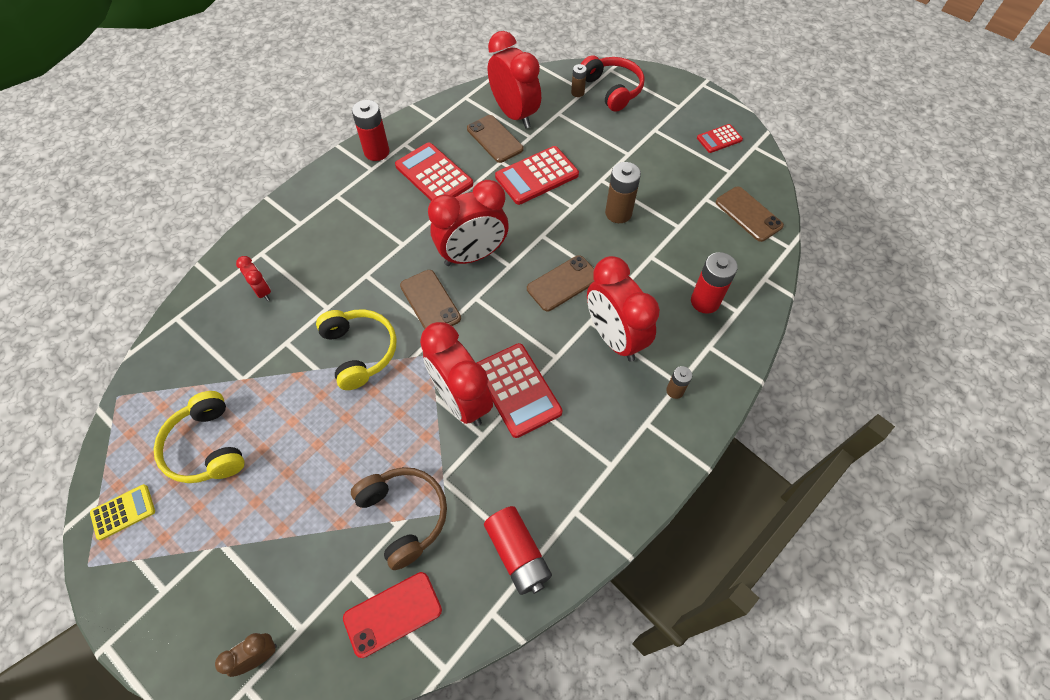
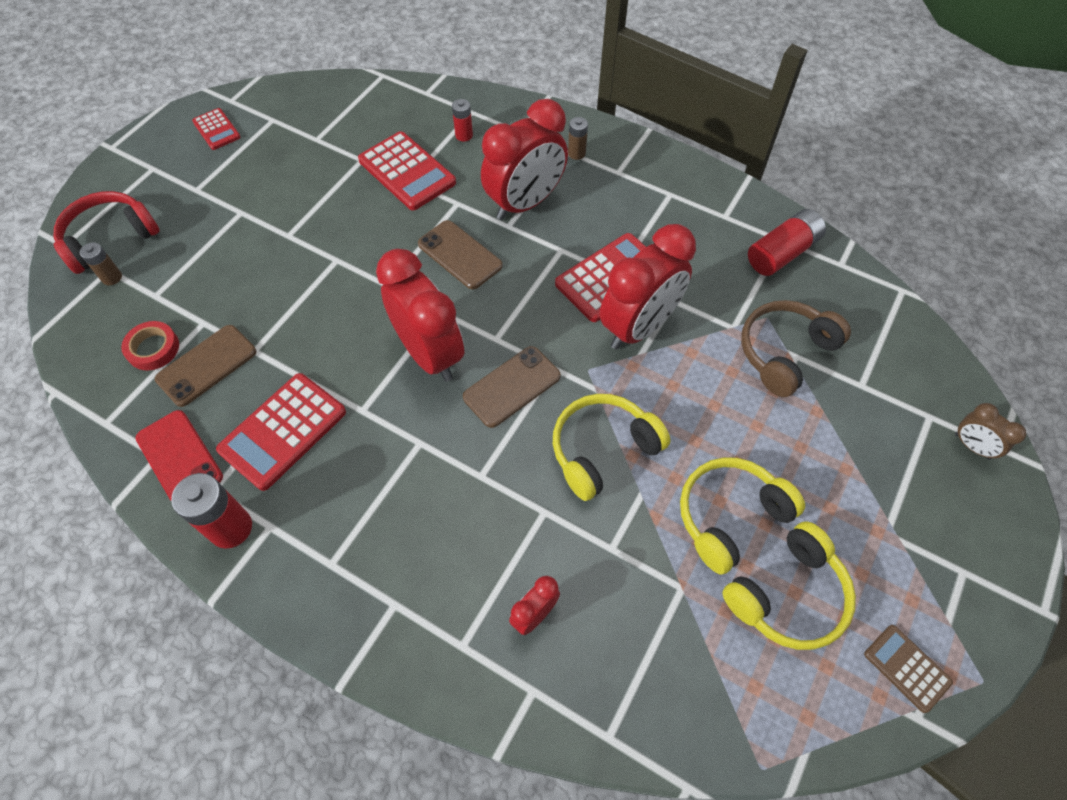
camera: 100 degrees left, 0 degrees up
(123, 512) = (907, 668): yellow calculator -> brown calculator
(278, 424) = (730, 516): none -> yellow headphones
(393, 614) = (879, 340): red phone -> red phone (179, 457)
(514, 114) = (153, 348): red clock -> red tape
(536, 176) = (282, 304): red calculator -> red calculator (407, 172)
(618, 213) = (345, 214): brown battery -> none
(705, 301) = (464, 135): red battery -> red battery, size x0.56
(748, 214) = (338, 104): brown phone -> none

